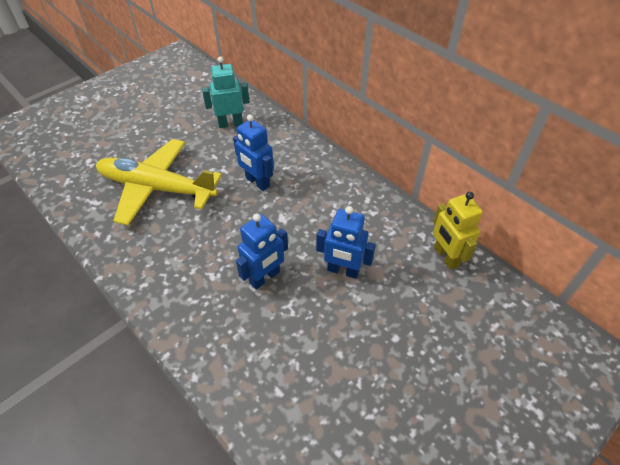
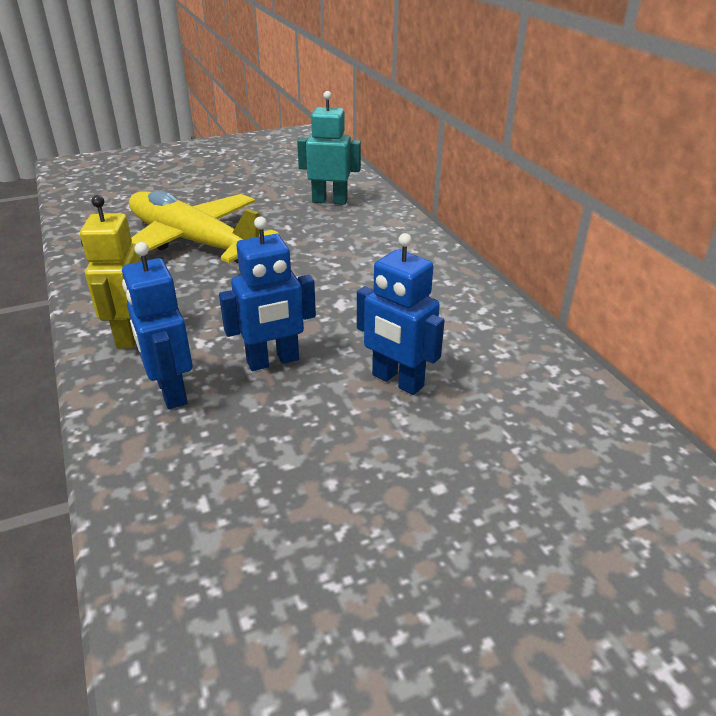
camera: 20 degrees right, 15 degrees down
(257, 182) = (328, 261): blue robot -> blue robot (171, 392)
(445, 257) = (583, 404): yellow robot -> yellow robot (129, 335)

